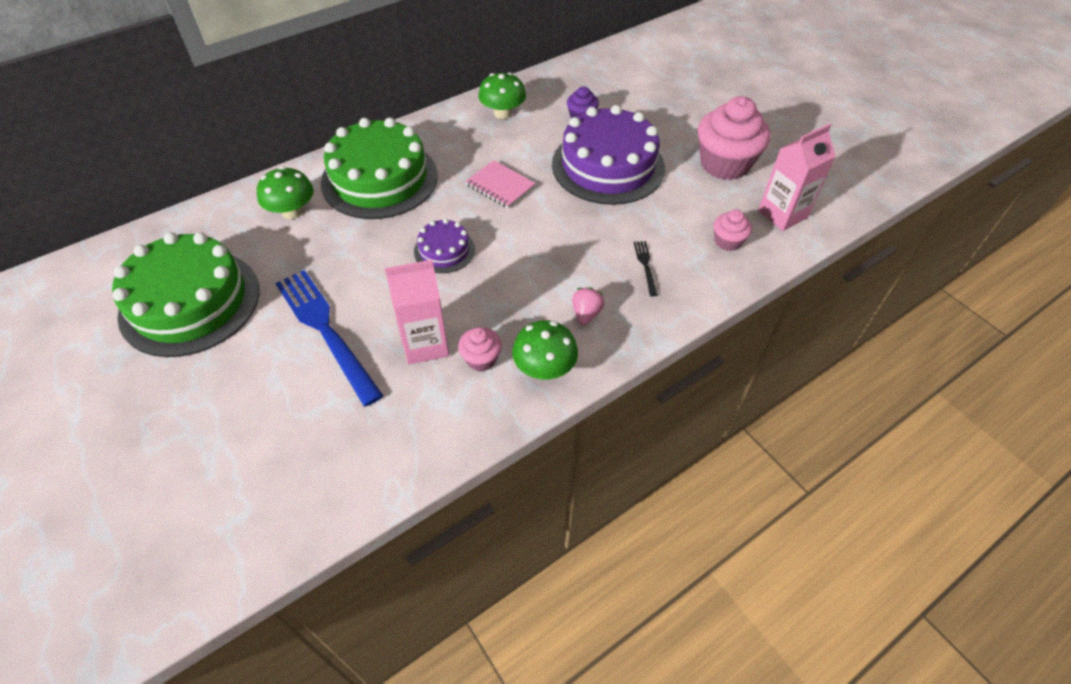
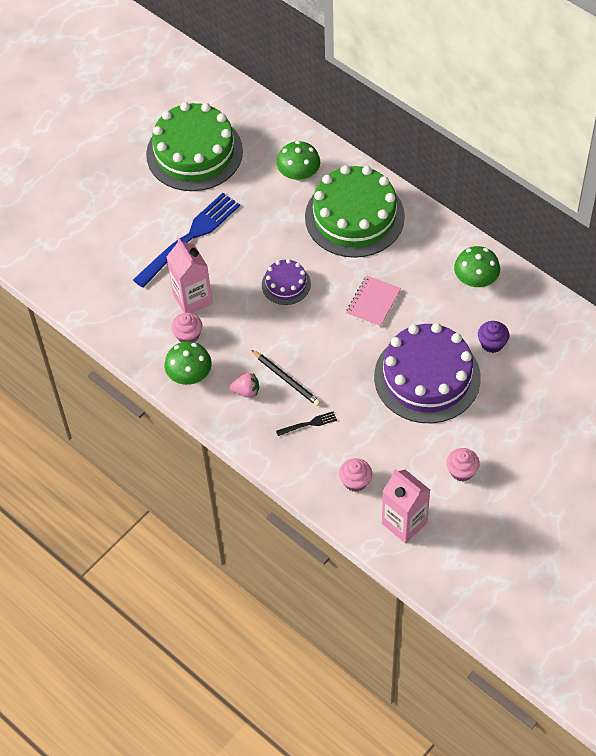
camera: 80 degrees right, 5 degrees up
(579, 274) = (286, 379): none -> black pencil
(724, 164) = (461, 471): pink cupcake -> pink cupcake, size x0.49

